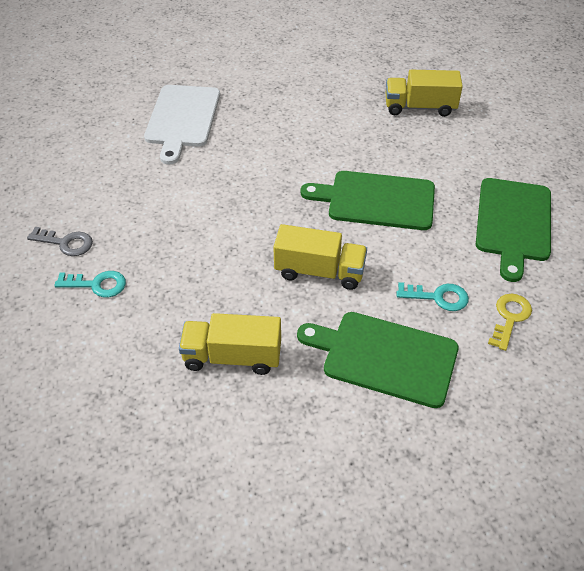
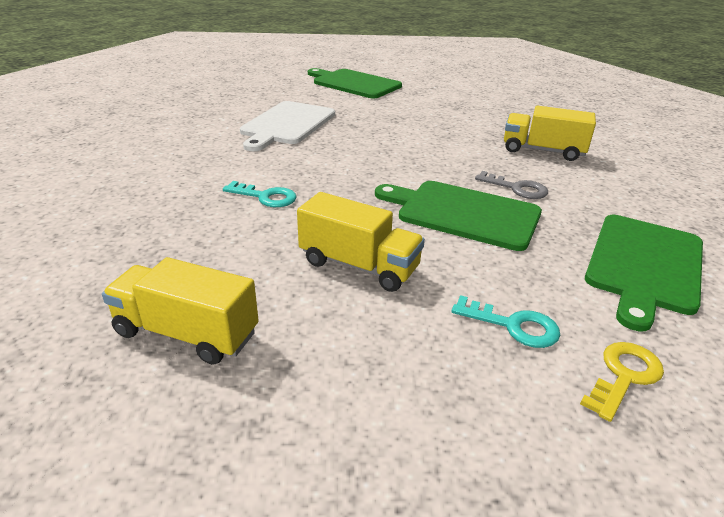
camera: 15 degrees right, 15 degrees down
(66, 243) = (94, 189): grey key -> grey key (517, 188)
(97, 285) = (92, 228): turquoise key -> turquoise key (265, 197)
(384, 357) = (403, 384): green cutting board -> green cutting board (354, 83)

